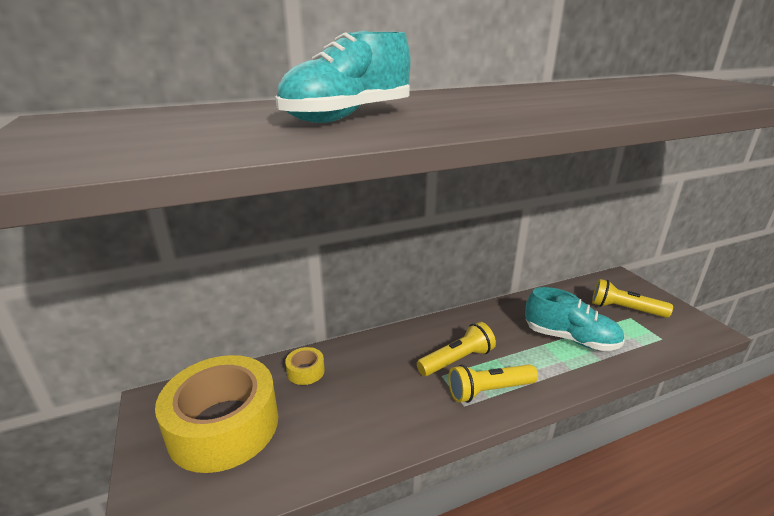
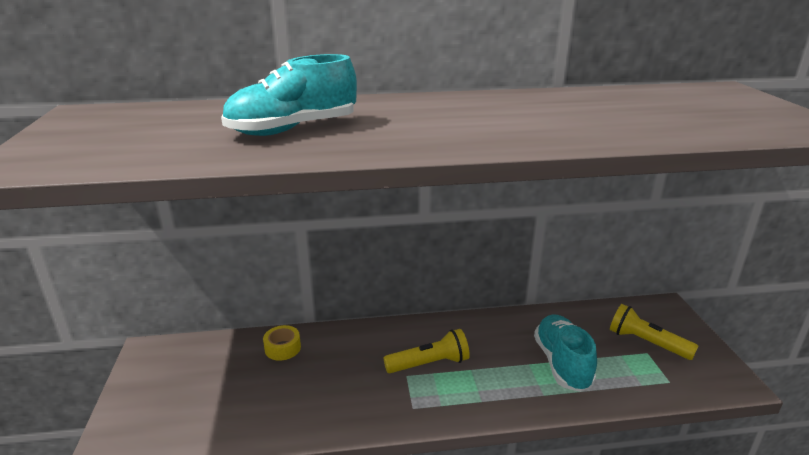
camera: 15 degrees right, 0 degrees up
(224, 425) = (194, 382): yellow tape -> none
(489, 391) = (444, 399): yellow flashlight -> none
(570, 339) = (562, 363): turquoise shoe -> turquoise shoe turned 135 degrees counterclockwise

